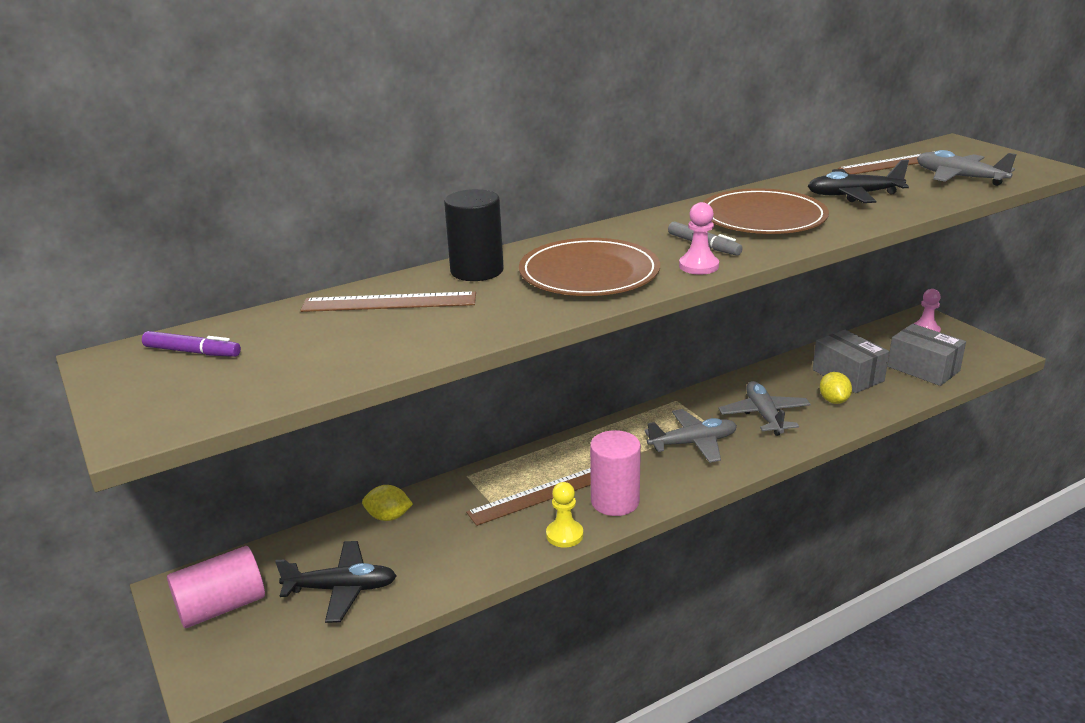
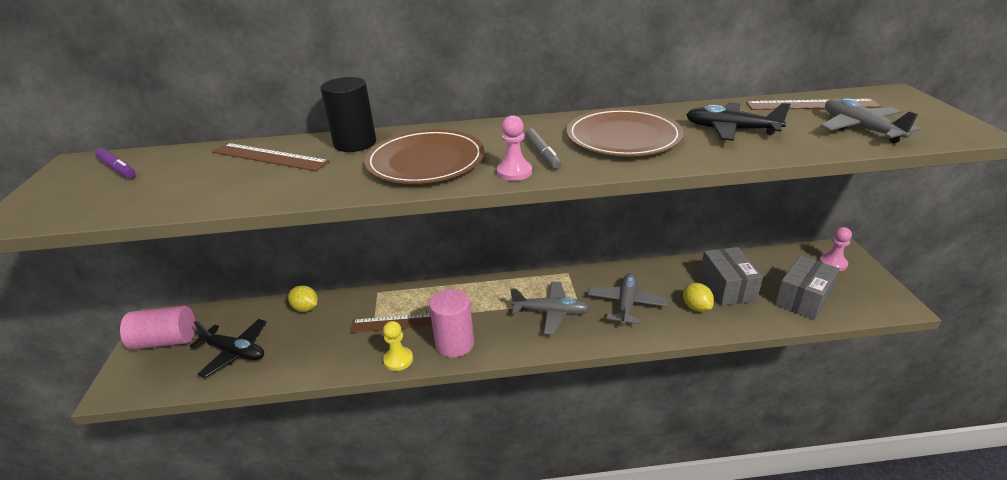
camera: 25 degrees right, 5 degrees up
(833, 400) = (696, 307): yellow lemon -> yellow lemon turned 45 degrees counterclockwise
(923, 369) = (803, 299): grey box -> grey box turned 60 degrees clockwise

